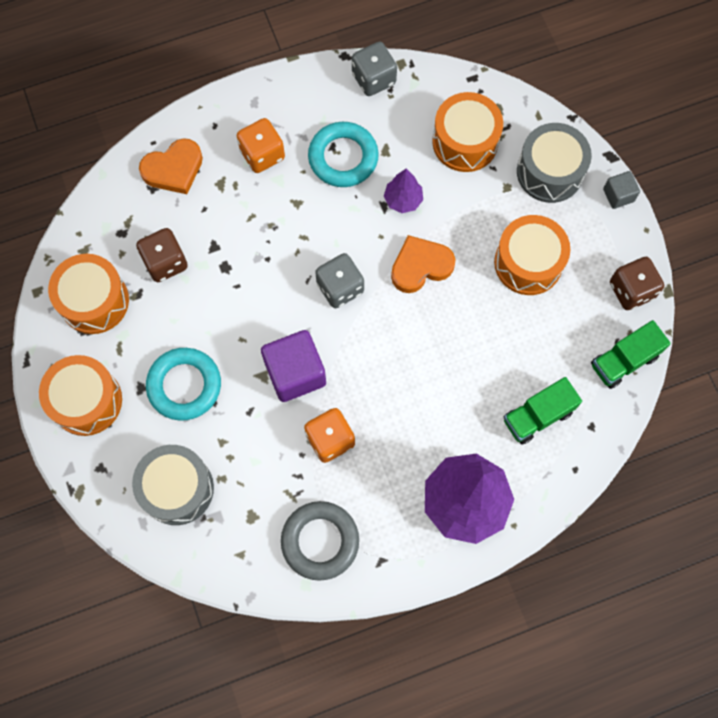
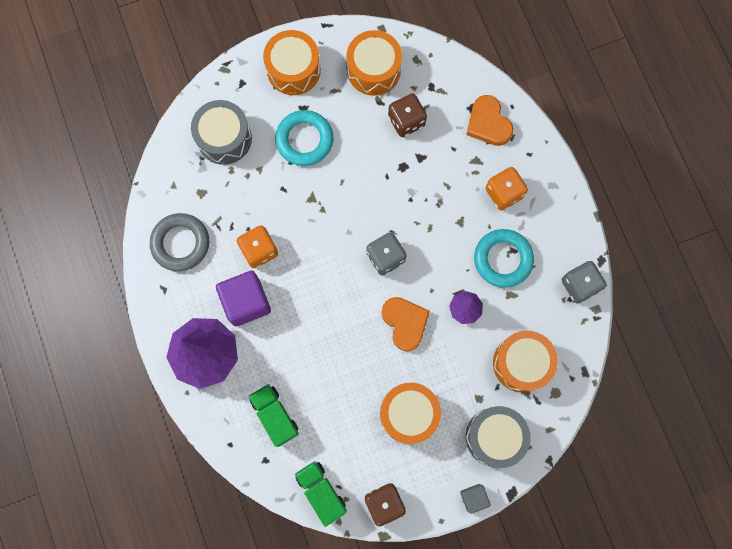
camera: 90 degrees right, 5 degrees up
(295, 373) = (313, 223): purple cube -> purple cube (246, 302)

